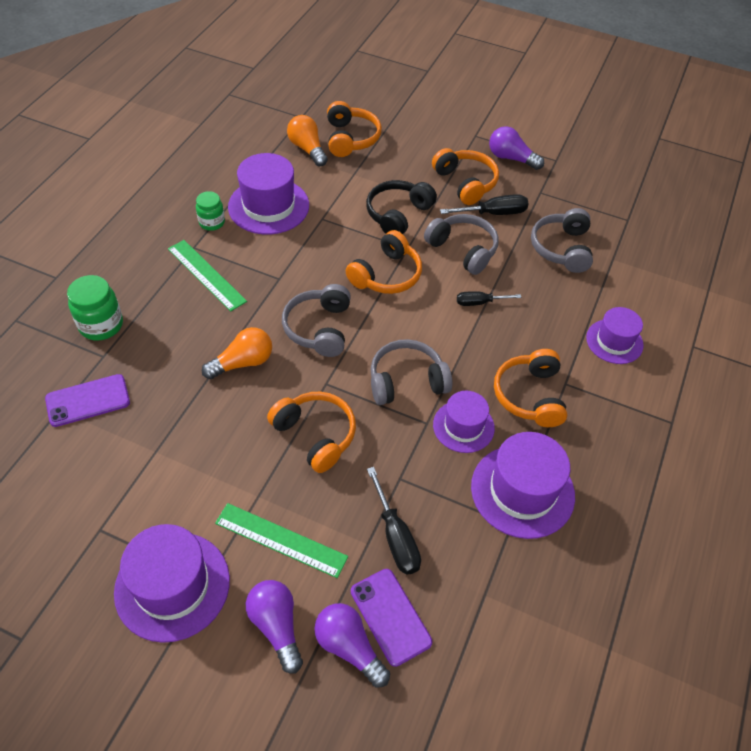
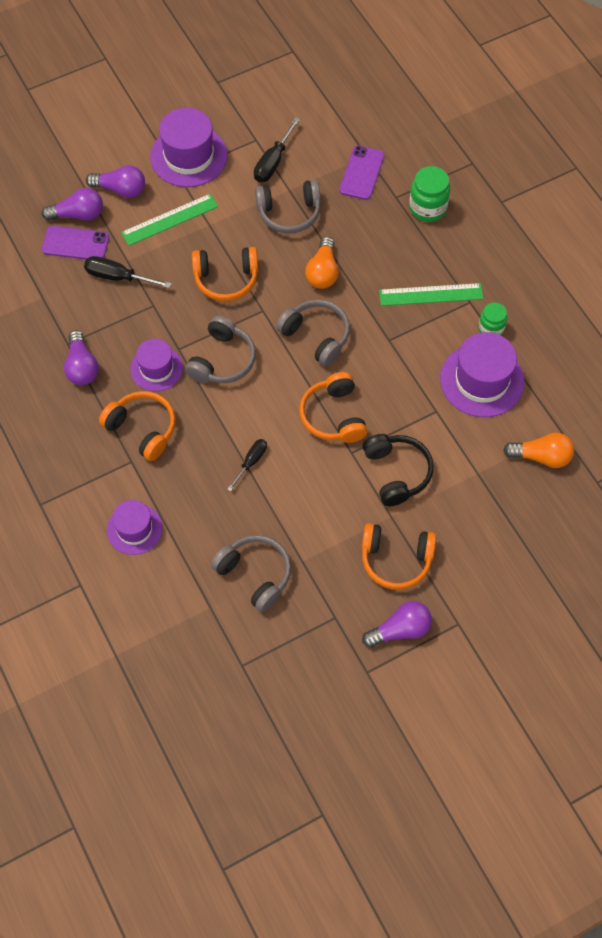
camera: 130 degrees right, 10 degrees up
(351, 138) = (532, 504): orange headphones -> none
(463, 250) = (316, 493): grey headphones -> grey headphones (289, 213)
(493, 213) = (339, 552): black screwdriver -> black screwdriver (273, 162)
(522, 491) = (82, 367): purple hat -> purple light bulb

